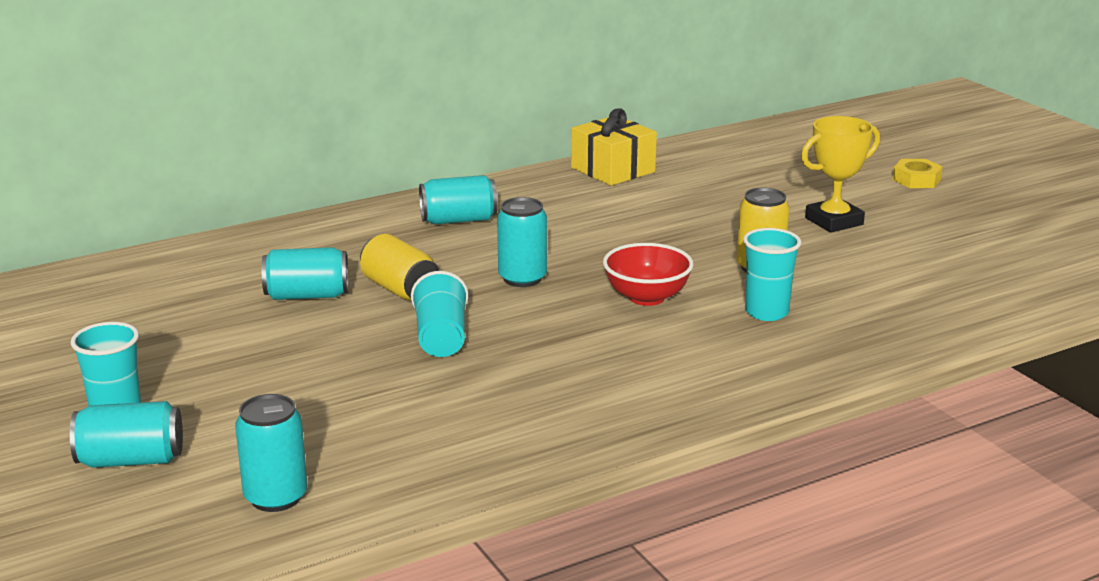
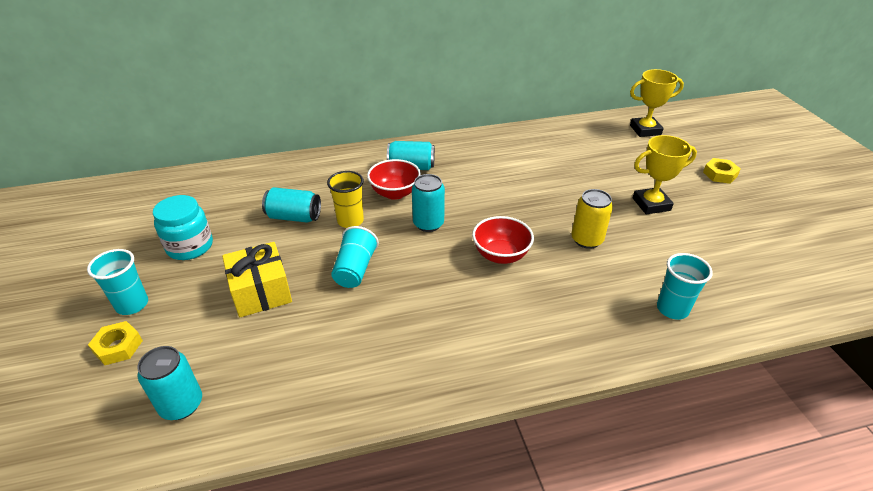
camera: 15 degrees right, 15 degrees up
(131, 460) = (118, 347): turquoise can -> yellow nut
(160, 347) = (190, 246): none -> turquoise jar
(400, 289) = (350, 221): yellow can -> yellow cup
(450, 252) = (395, 193): none -> red bowl
(612, 170) = (521, 138): yellow gift -> yellow gift (261, 291)
(766, 312) = (577, 284): turquoise cup -> turquoise cup (672, 309)
(793, 142) = (645, 130): none -> yellow trophy

